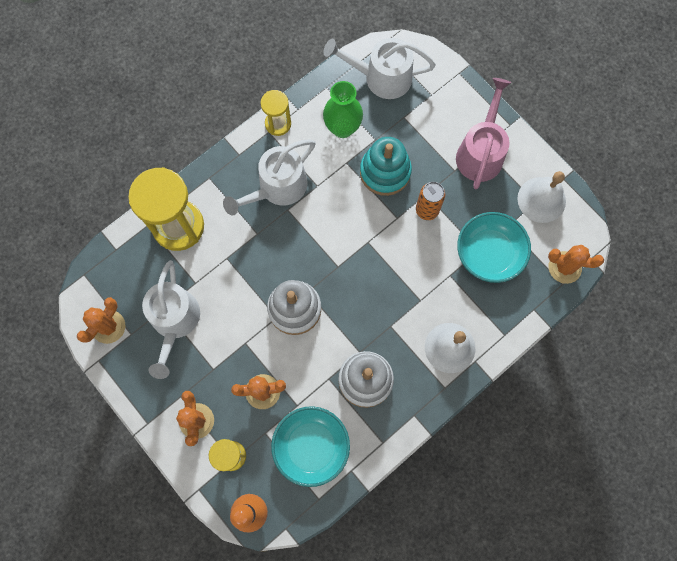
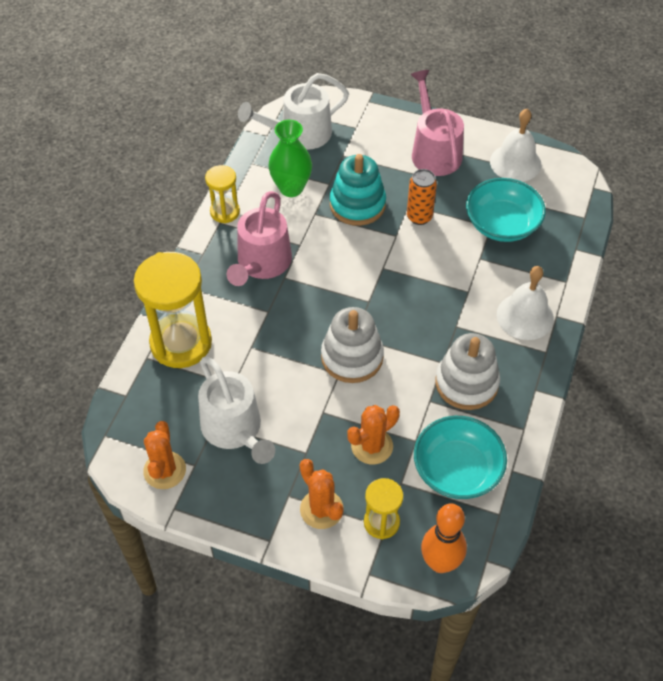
camera: 30 degrees left, 20 degrees down
(277, 188) = (261, 264): white watering can -> pink watering can
(564, 267) = (576, 204): orange cactus -> none

